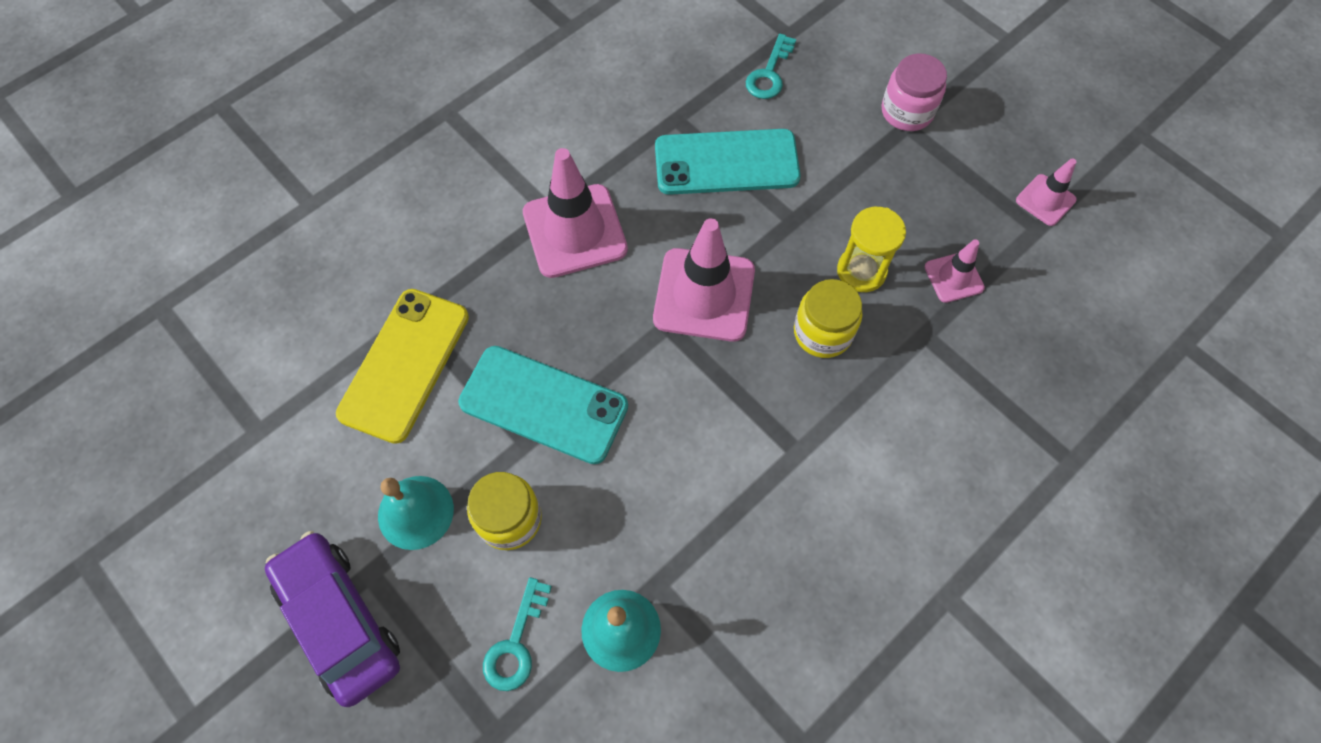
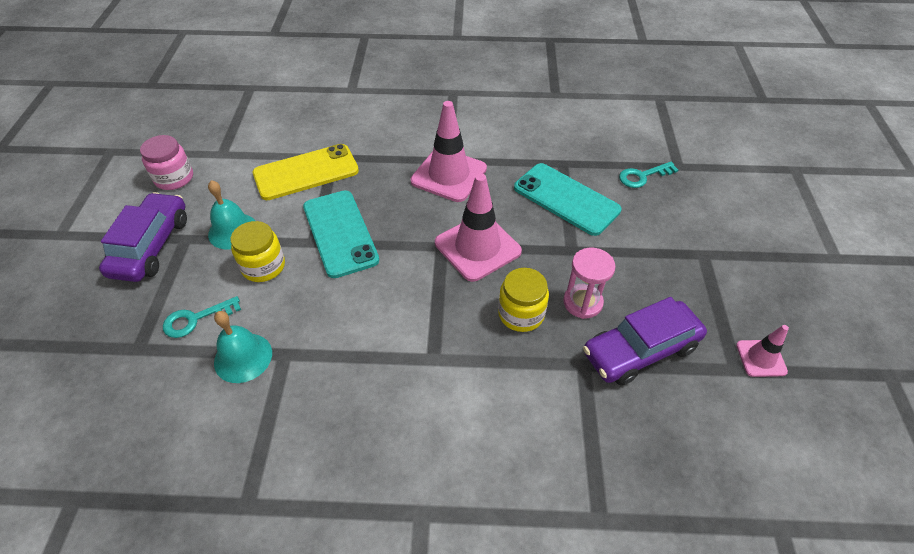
camera: 45 degrees right, 15 degrees down
(861, 271) = (582, 302): yellow hourglass -> pink hourglass
(907, 111) = (712, 247): pink jar -> pink jar (174, 178)
(954, 277) = (640, 350): pink traffic cone -> purple car

